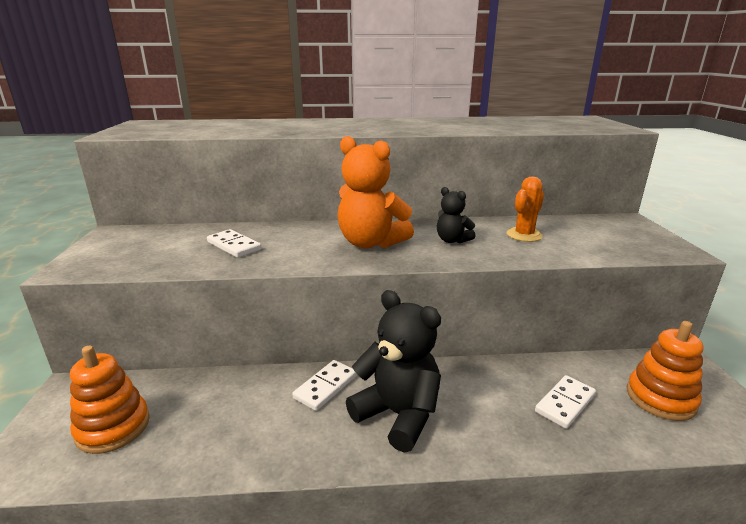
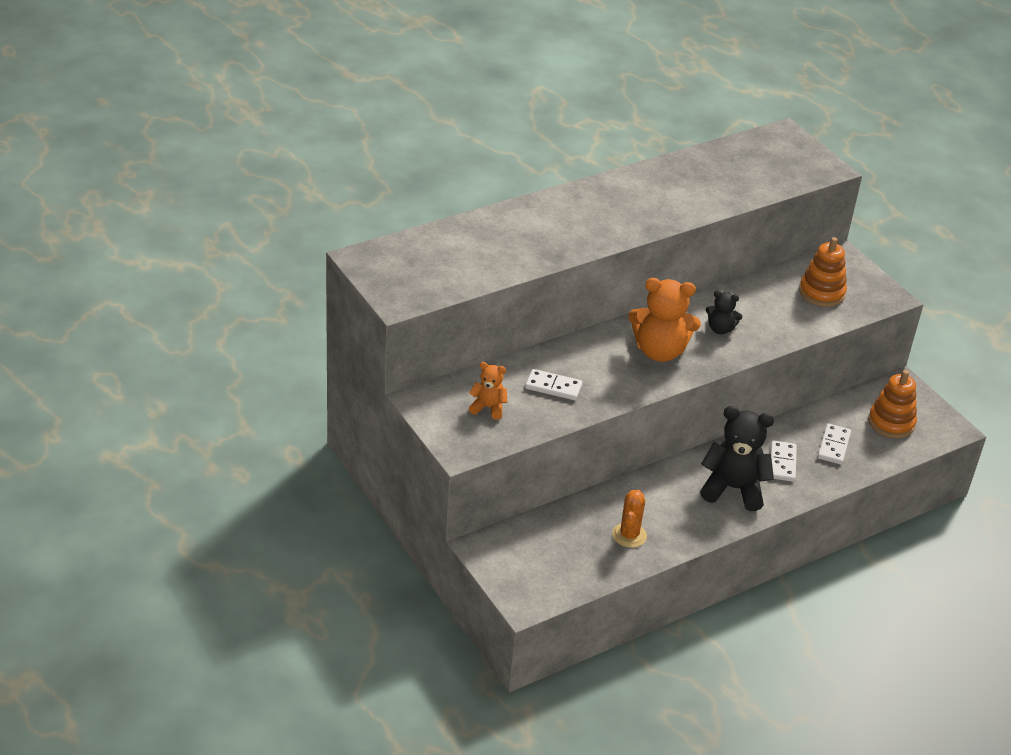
camera: 30 degrees left, 15 degrees up
(113, 427) = (555, 558): orange stacking toy -> orange stacking toy (821, 292)
(154, 247) = (488, 407): none -> orange teddy bear
(325, 387) = (668, 485): white domino -> white domino (782, 463)
(524, 235) = (771, 305): orange cactus -> orange cactus (629, 535)

